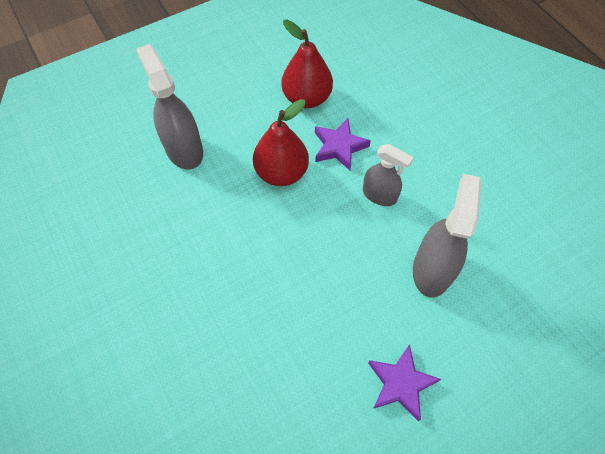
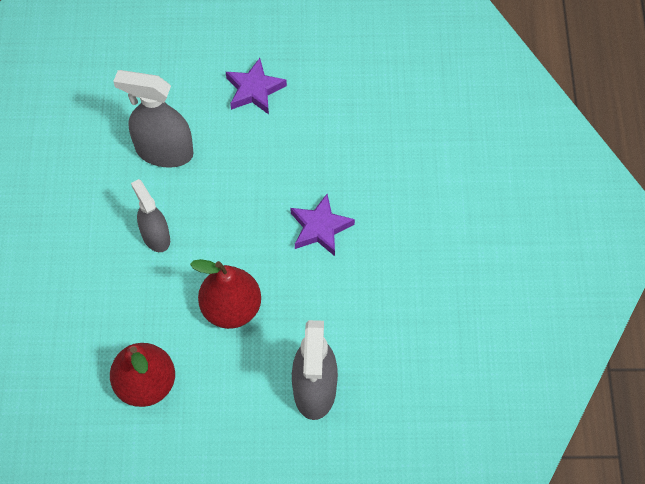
camera: 150 degrees left, 0 degrees up
(339, 147) = (155, 306): purple star -> purple star (320, 228)
(432, 269) = (164, 151): grey spray bottle -> grey spray bottle turned 60 degrees clockwise

